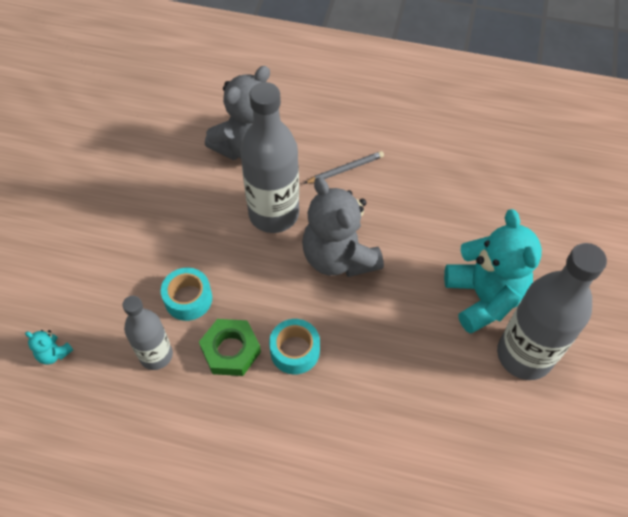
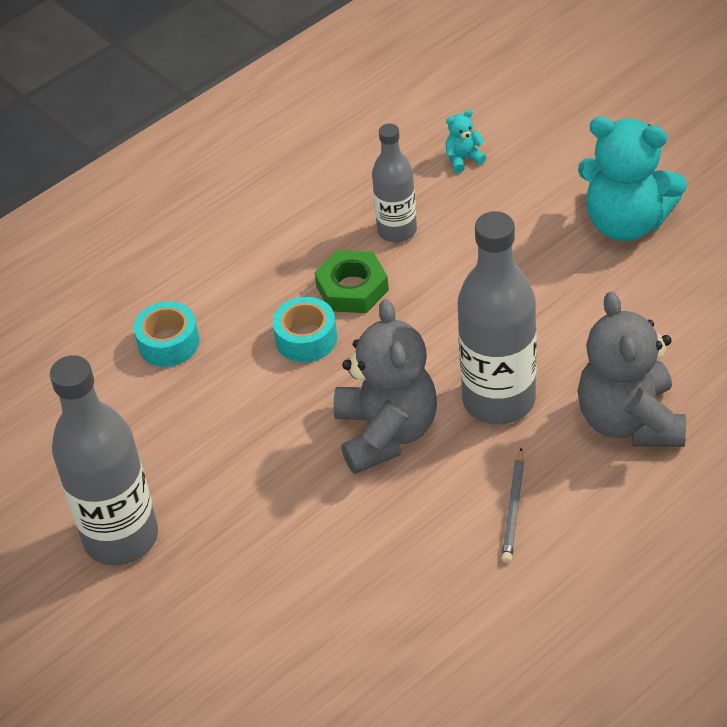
camera: 130 degrees right, 10 degrees down
(188, 299) = (443, 278): turquoise tape -> turquoise tape (169, 343)
(339, 257) = (386, 433): grey teddy bear -> grey teddy bear turned 75 degrees clockwise
(483, 297) = (217, 544): turquoise teddy bear -> turquoise teddy bear (626, 222)

